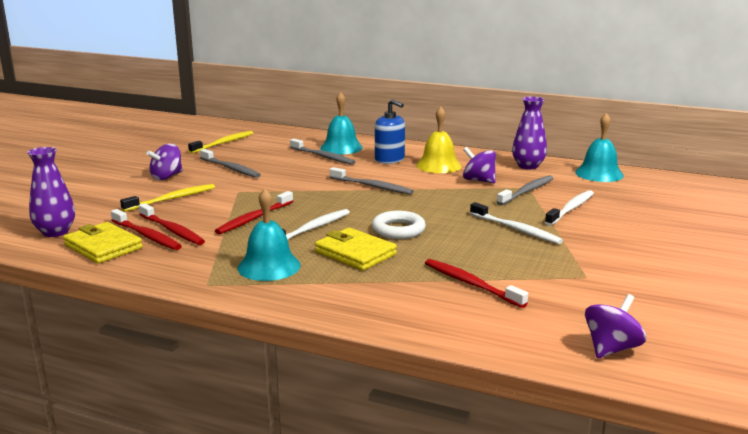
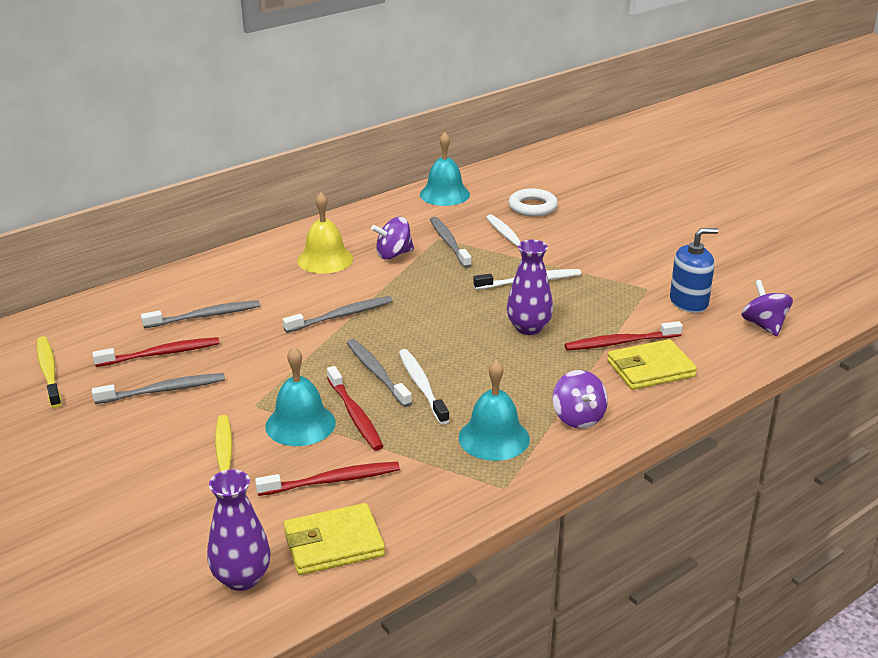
camera: 60 degrees left, 10 degrees up
(147, 236) = (331, 503): red toothbrush -> red toothbrush (161, 354)
(167, 177) = (132, 447): purple spinning top -> purple spinning top (578, 418)
(313, 212) = (377, 373): none -> grey toothbrush
(341, 147) = (188, 295): turquoise bell -> turquoise bell (300, 424)
(355, 253) = (507, 379): yellow wallet -> yellow wallet (650, 369)
(389, 159) = (270, 279): blue soap dispenser -> blue soap dispenser (689, 302)
(398, 230) = (473, 339): white ring -> white ring (532, 207)
(528, 166) = (385, 217): purple vase -> purple vase (528, 328)

